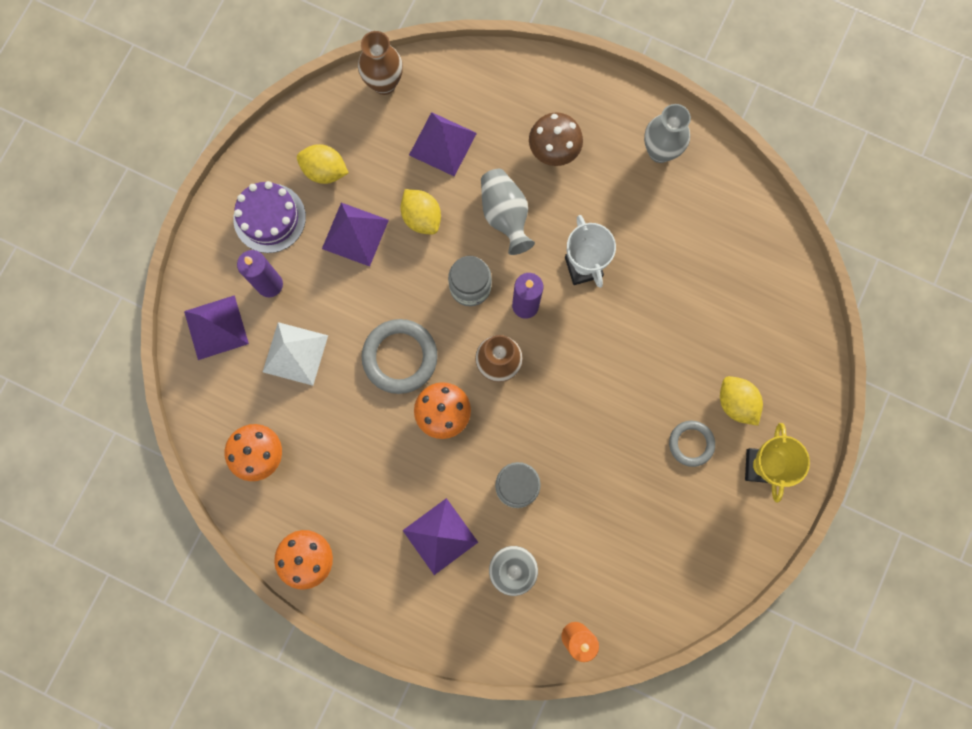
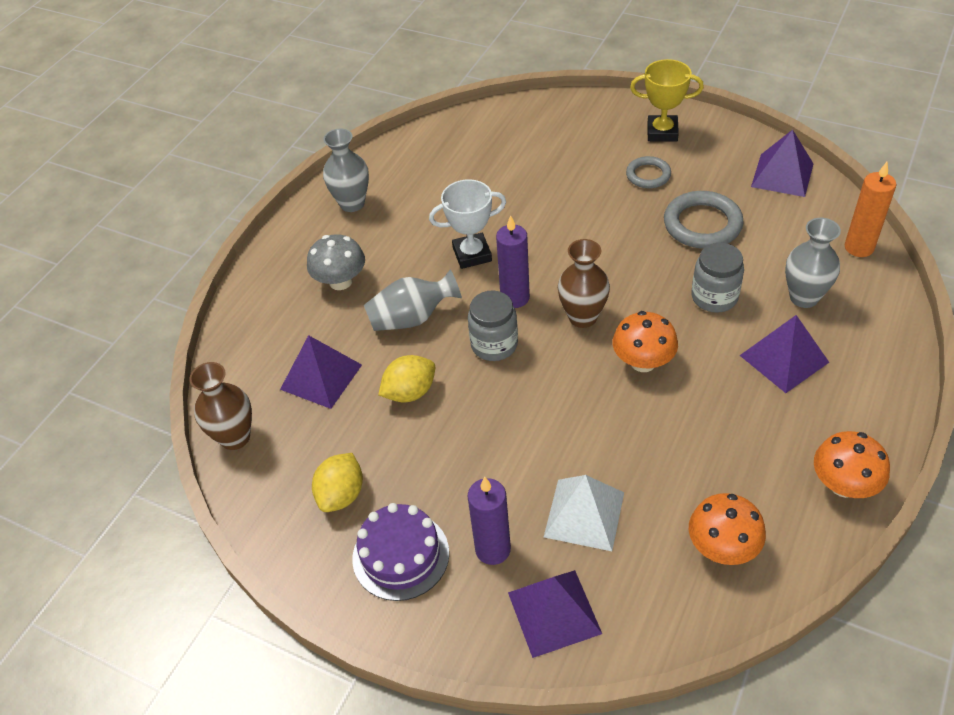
camera: 85 degrees left, 30 degrees down
(355, 234) = (427, 457): purple pyramid -> purple pyramid (782, 175)
(400, 357) = (580, 405): grey ring -> grey ring (702, 224)
(554, 149) = (340, 281): brown mushroom -> grey mushroom
(736, 403) = (605, 148): yellow lemon -> none

